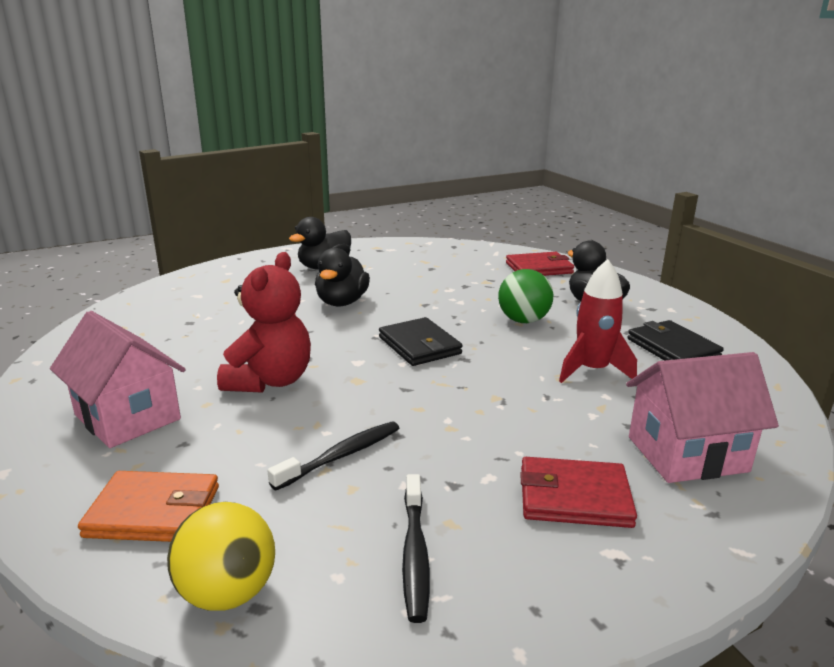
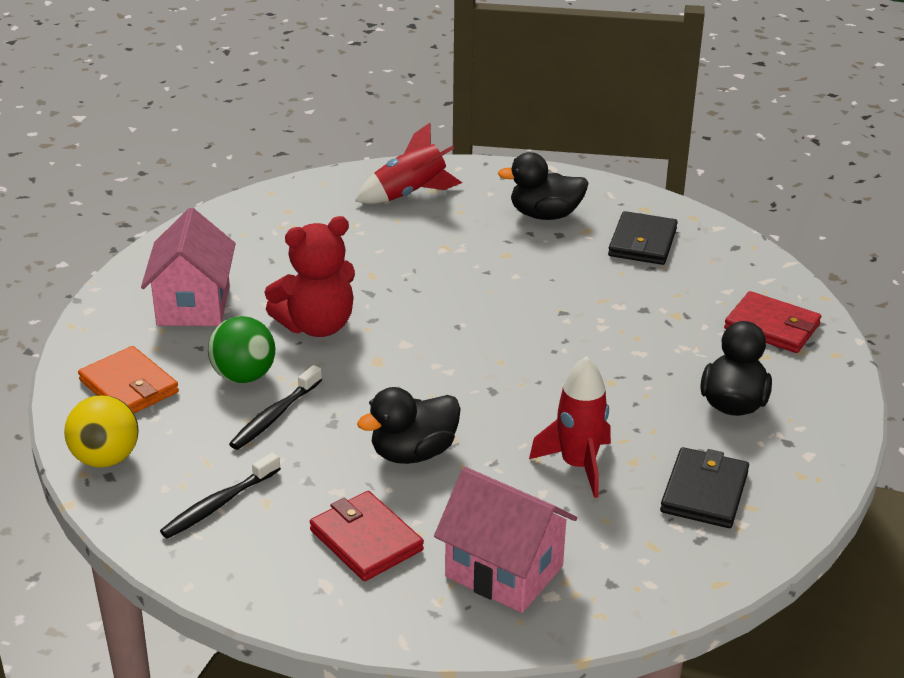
camera: 45 degrees right, 10 degrees up
(211, 287) = (410, 194): none -> red rocket
(341, 455) = (274, 416): black toothbrush -> black toothbrush turned 120 degrees clockwise
(342, 302) = (491, 271): black duck -> black duck (413, 453)
(419, 345) = (478, 356): black wallet -> black wallet (642, 242)
(523, 320) = (620, 381): green ball -> green ball (243, 376)

